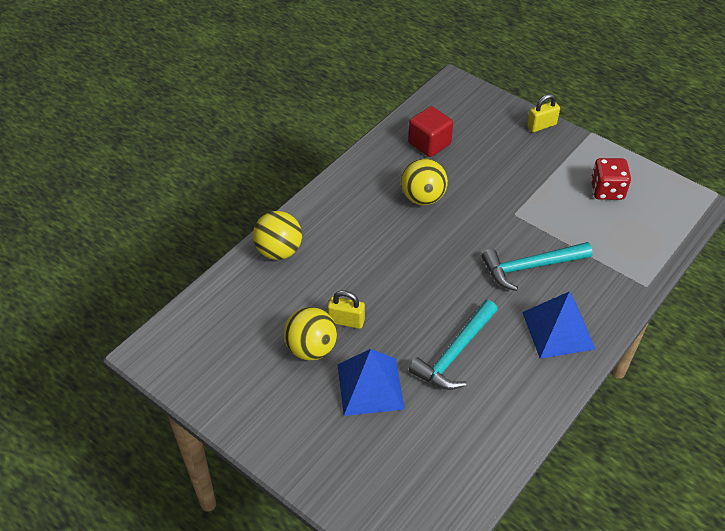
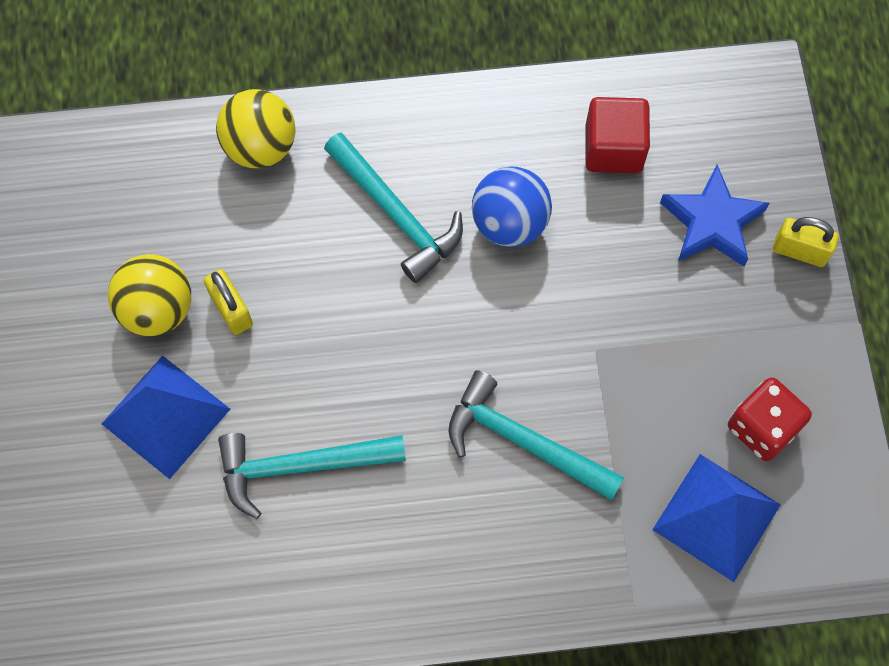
camera: 45 degrees right, 20 degrees up
(372, 230) = (396, 214): none -> turquoise hammer
(423, 198) = (510, 223): yellow ball -> blue ball
(498, 140) = (712, 222): none -> blue star
(558, 330) = (451, 554): blue pyramid -> blue pyramid (716, 517)

